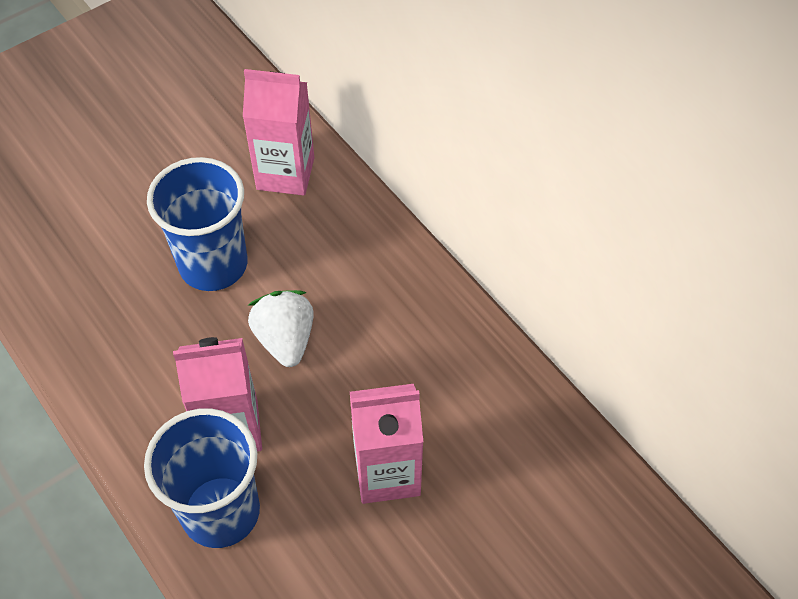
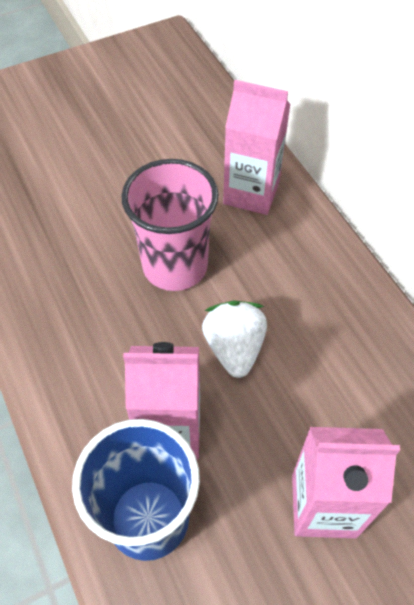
camera: 10 degrees right, 0 degrees up
(213, 264) = (175, 266): blue cup -> pink cup

